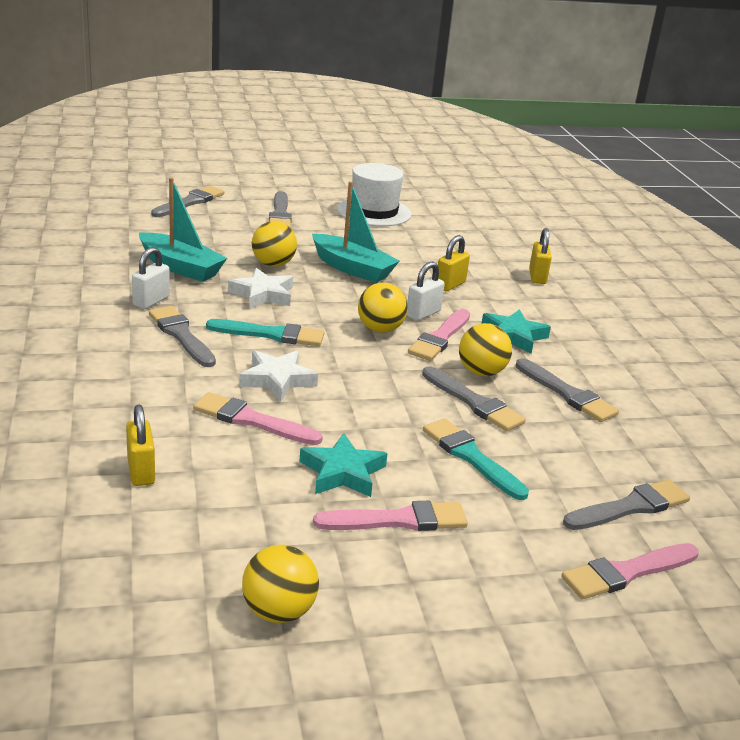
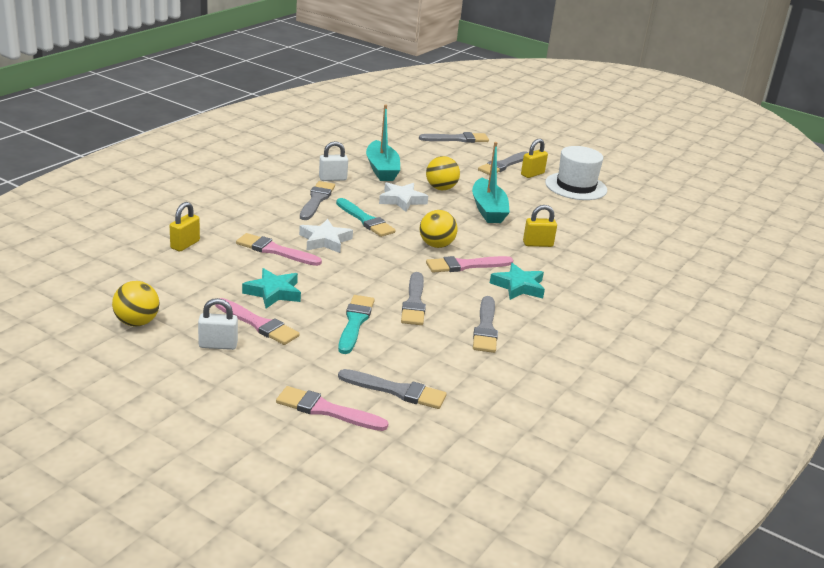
camera: 45 degrees right, 0 degrees up
(251, 420) = (275, 251): pink brush -> pink brush turned 45 degrees counterclockwise
(423, 314) = (482, 250): white padlock -> white padlock (218, 345)
(481, 372) = (453, 292): yellow ball -> none
(537, 277) = (617, 266): yellow padlock -> yellow padlock (532, 174)

